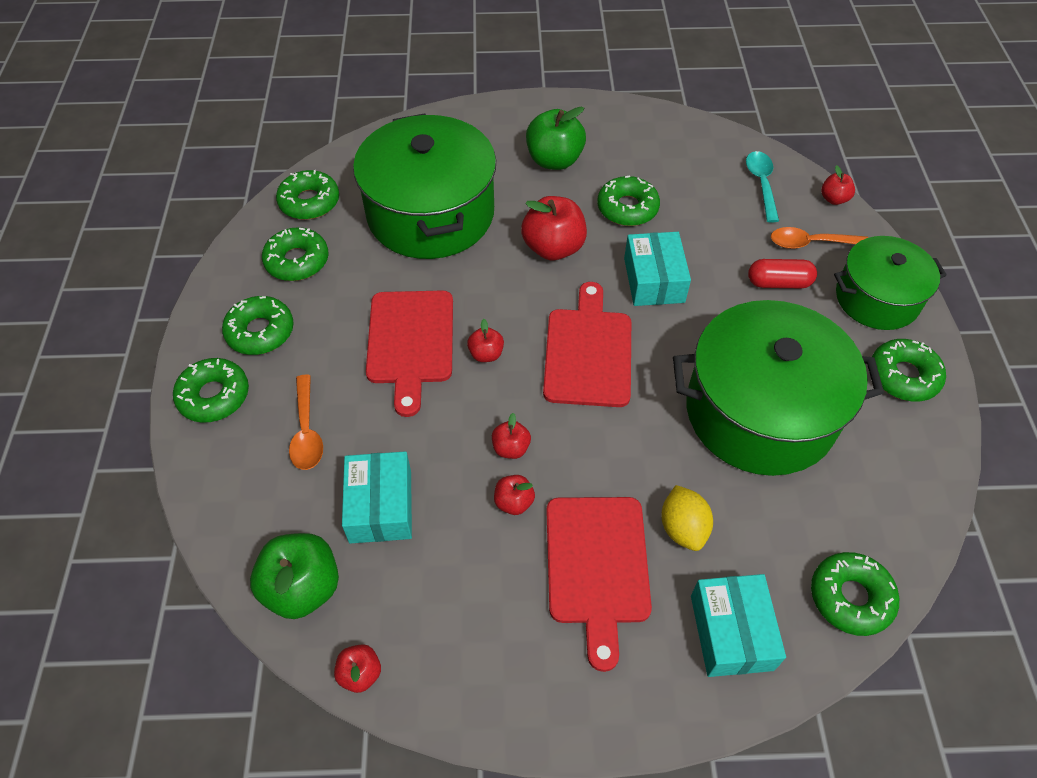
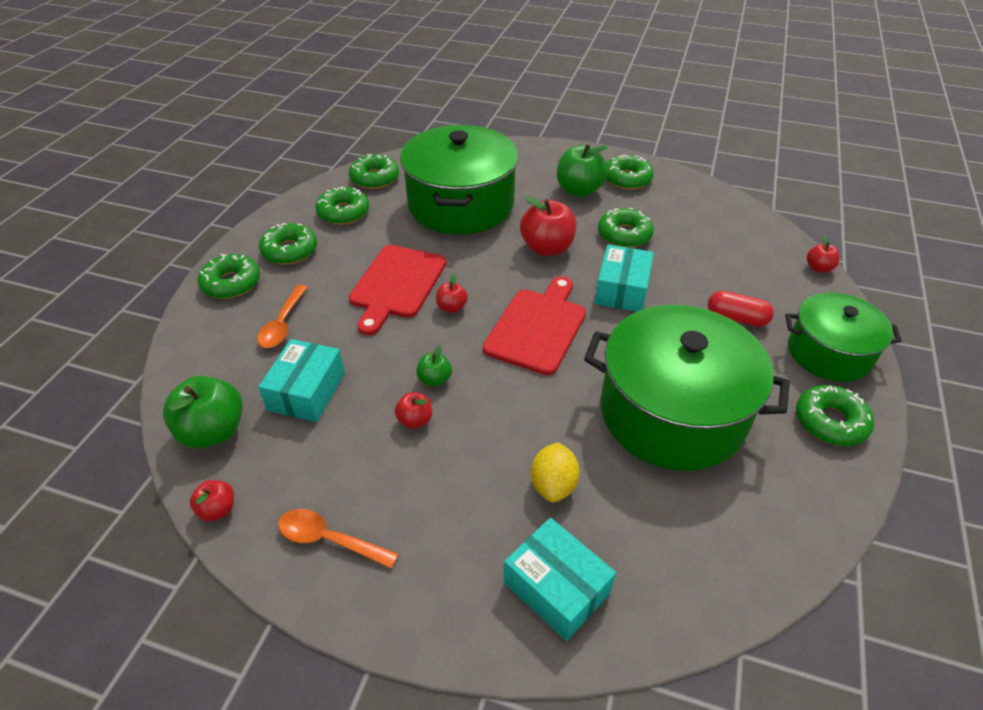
camera: 20 degrees right, 10 degrees down
(511, 448) = (434, 379): red apple -> green apple
(597, 566) = (460, 491): red cutting board -> none
(731, 632) = (556, 587): turquoise box -> turquoise box turned 60 degrees counterclockwise
(761, 184) = (753, 243): turquoise spoon -> none
(811, 243) = (781, 295): orange spoon -> orange spoon (329, 540)
(850, 597) = (691, 597): green donut -> green donut (627, 179)

